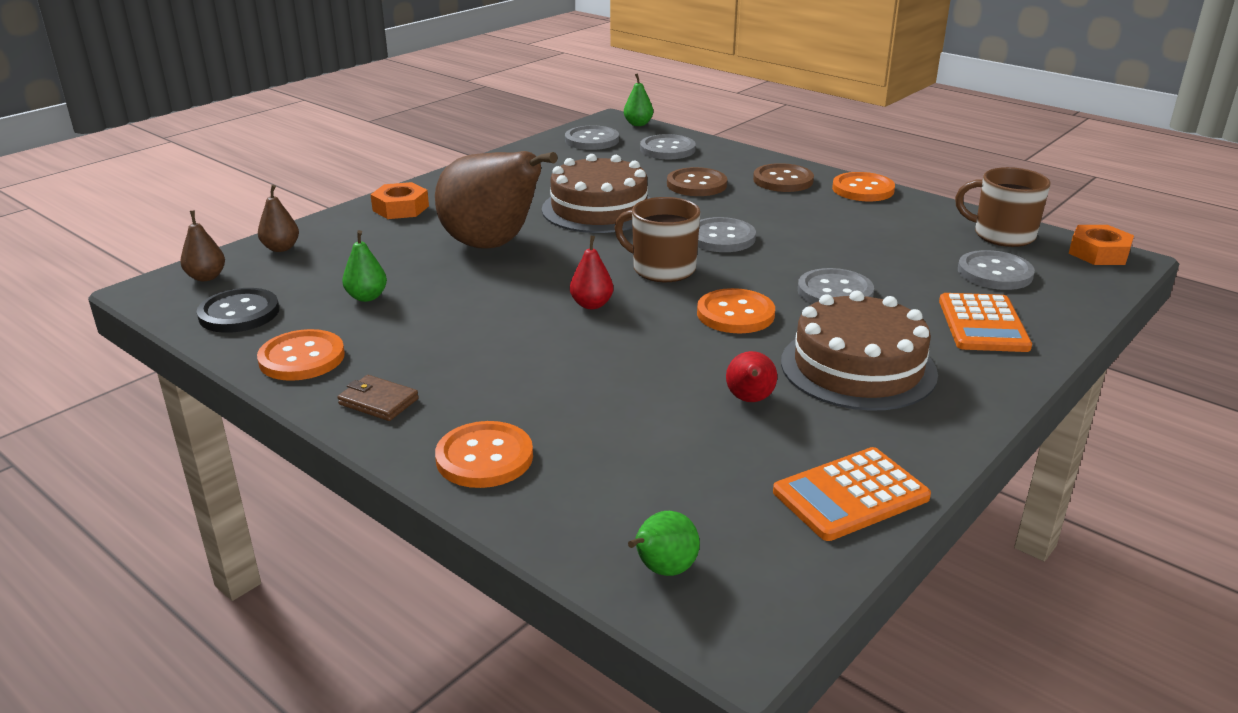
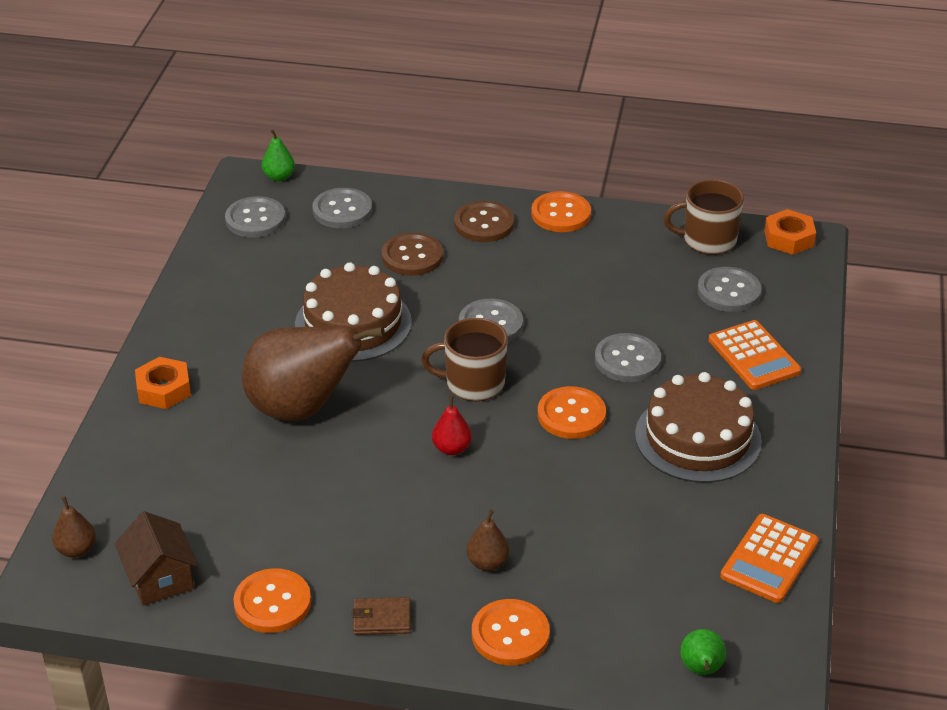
camera: 30 degrees left, 10 degrees up
(239, 313) = (160, 578): black button -> brown house
(281, 248) = (105, 486): brown pear -> brown pear (488, 563)
(367, 297) = (254, 514): green pear -> none
(750, 400) = (647, 502): red pear -> none

